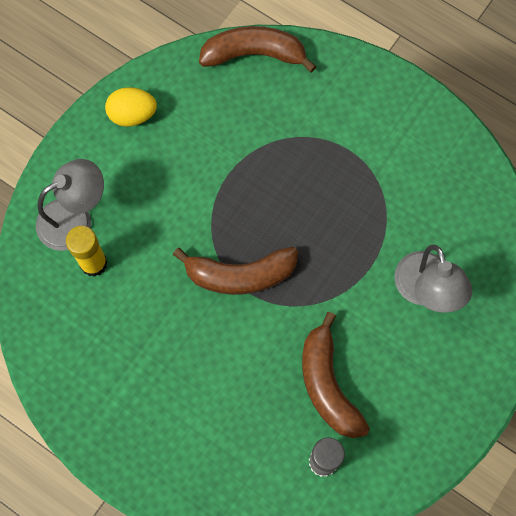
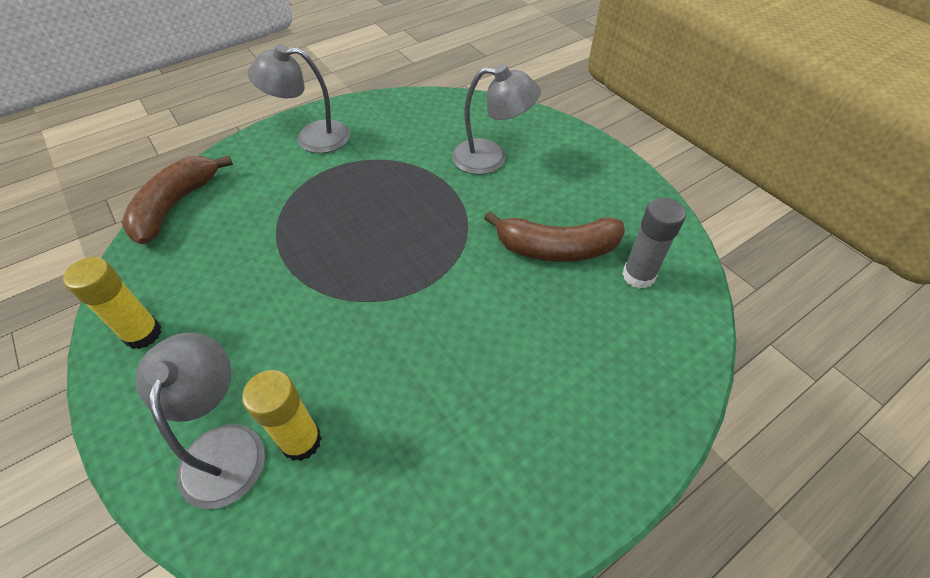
camera: 70 degrees left, 20 degrees down
(132, 115) = (143, 334): yellow egg -> yellow glue stick
(240, 275) = (405, 286): brown banana -> none
(384, 113) = (312, 137): none -> grey lamp

